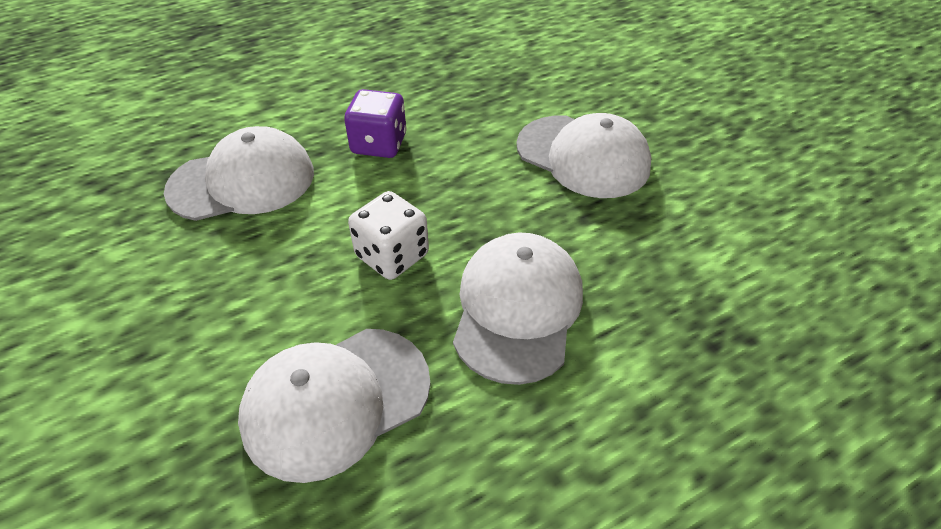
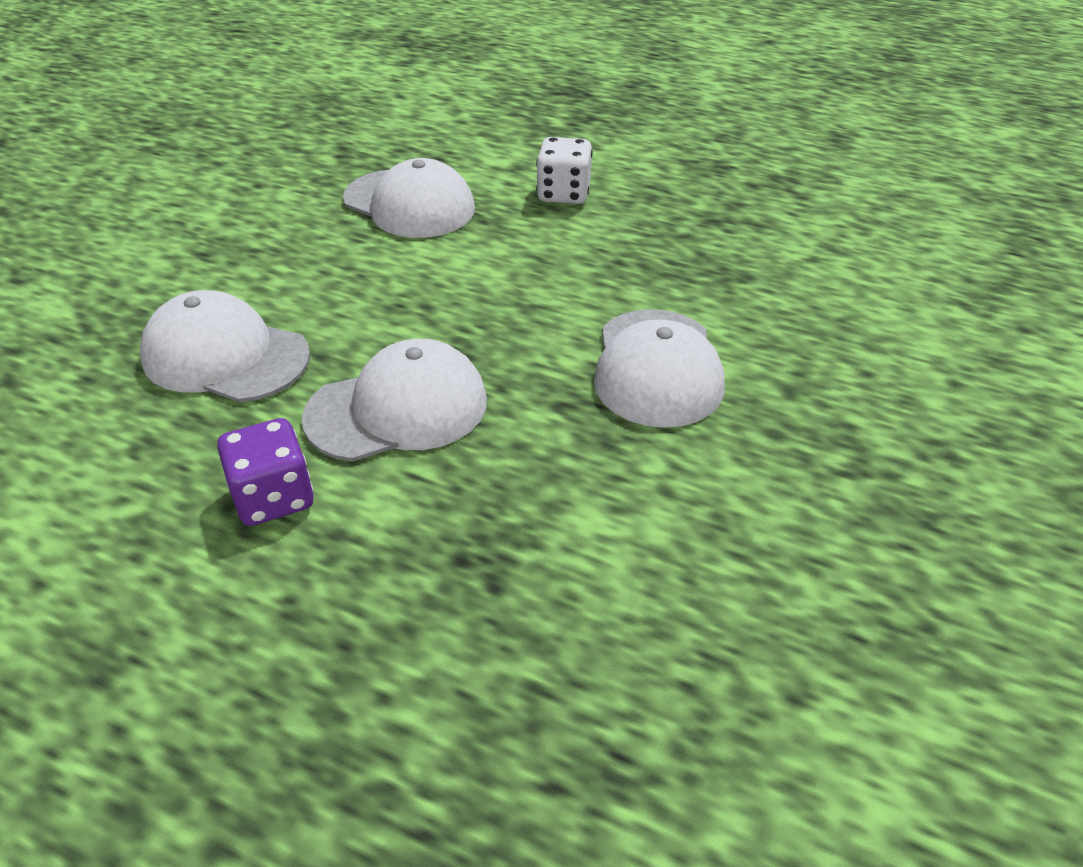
camera: 55 degrees right, 5 degrees down
(379, 144) = (529, 243): purple dice -> purple dice (273, 497)
(392, 255) = (398, 314): white dice -> white dice (563, 194)

